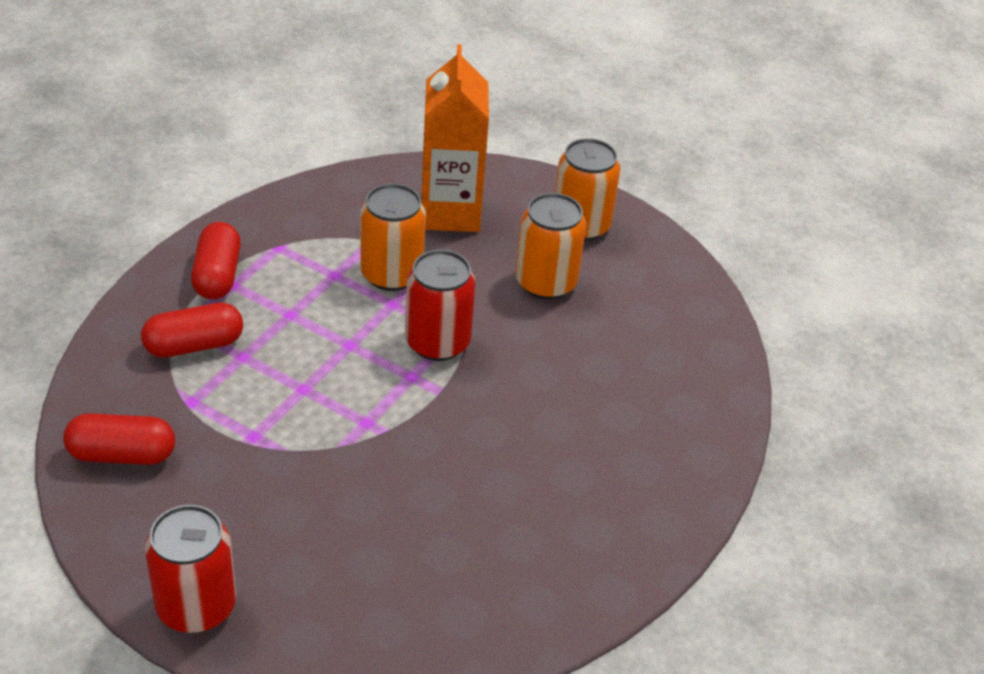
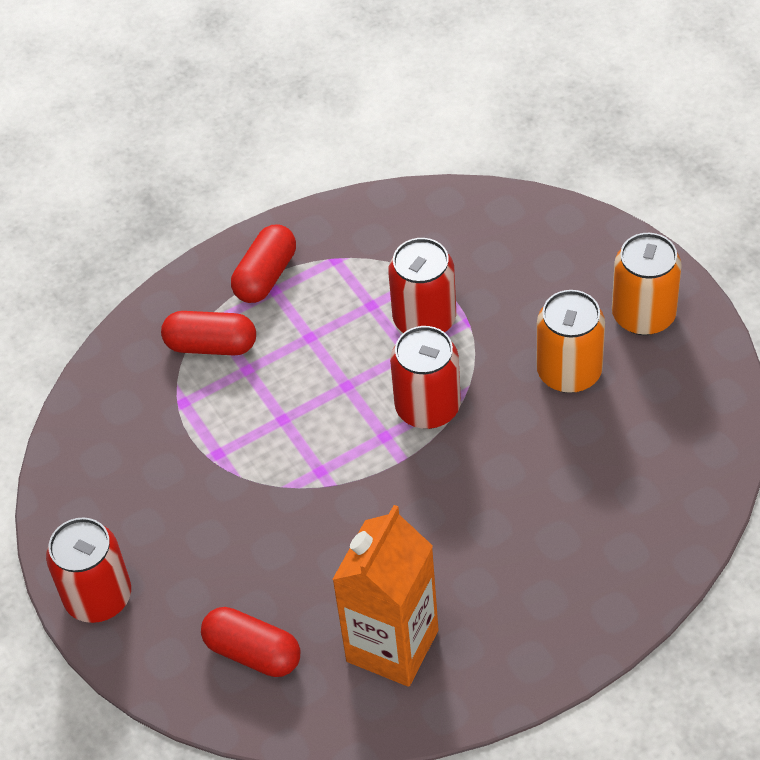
camera: 35 degrees right, 10 degrees up
(122, 454) = (104, 436): red capsule -> red capsule (253, 652)
(391, 274) = (424, 319): orange can -> red can
(450, 212) = (519, 263): orange carton -> orange carton (392, 646)

